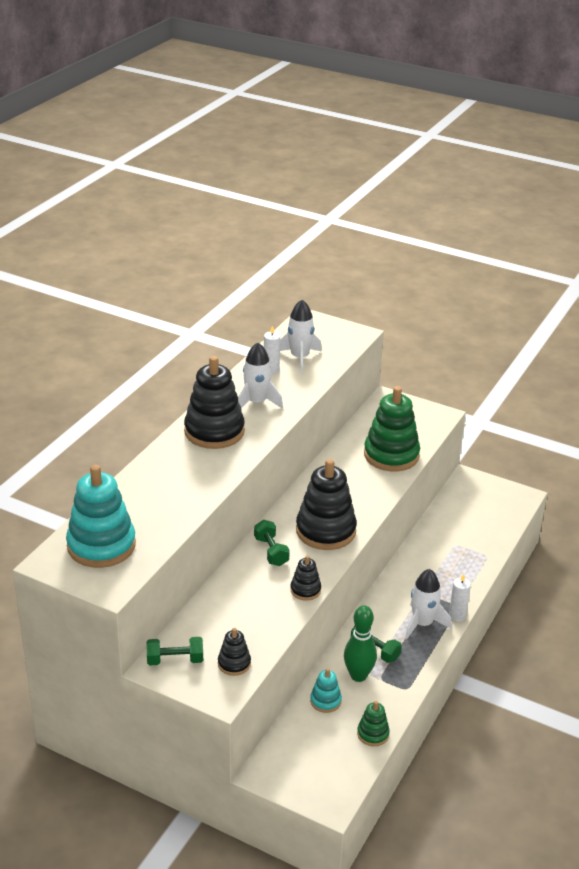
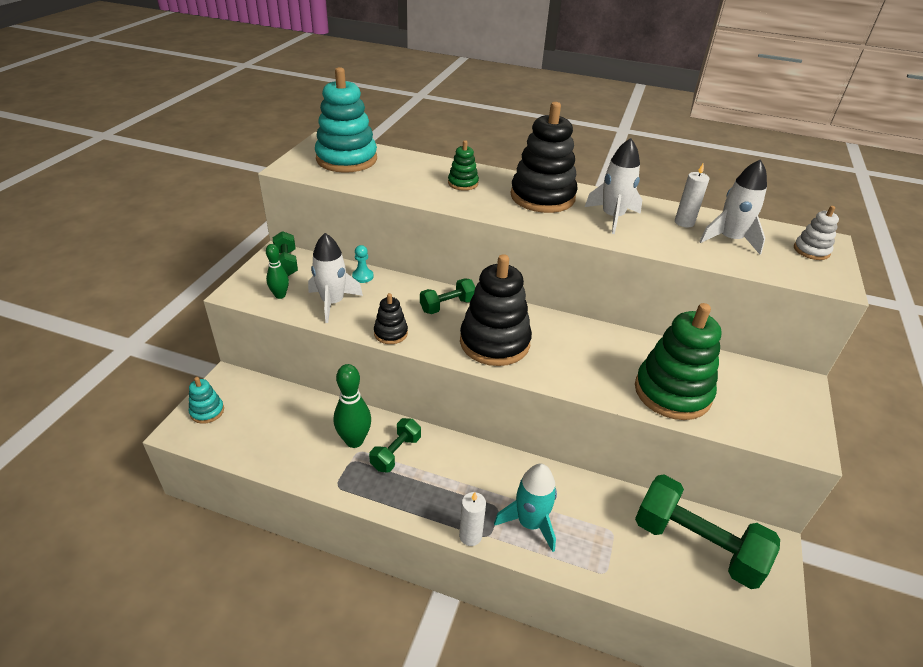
camera: 80 degrees right, 5 degrees up
(212, 603) = (362, 276): none -> turquoise pawn
(234, 663) = (280, 295): black stacking toy -> green bowling pin
(319, 329) = (811, 251): none -> white stacking toy
(325, 701) = (316, 416): turquoise stacking toy -> turquoise stacking toy (207, 411)
(373, 734) = (269, 458): green stacking toy -> green stacking toy (463, 183)
(422, 624) = (447, 498): white rocket -> white rocket (332, 303)
(447, 583) = (530, 523): none -> turquoise rocket
(467, 509) = (696, 545): none -> green dumbbell

